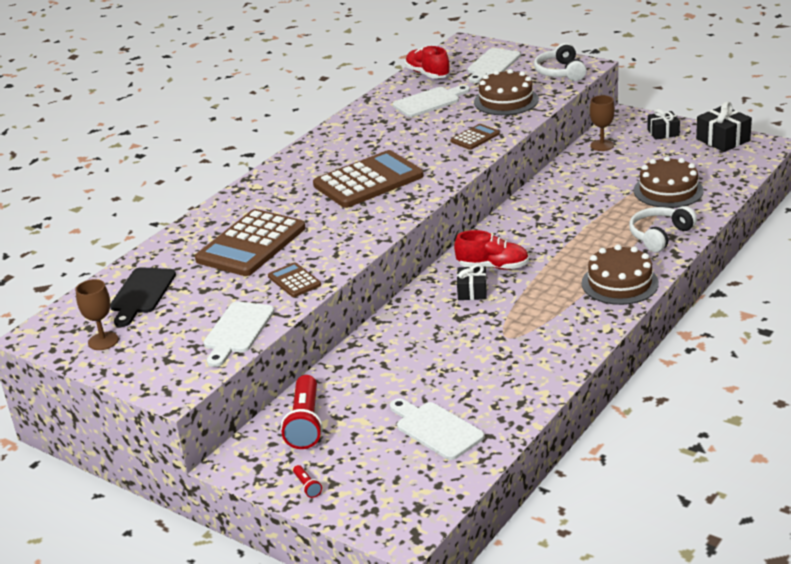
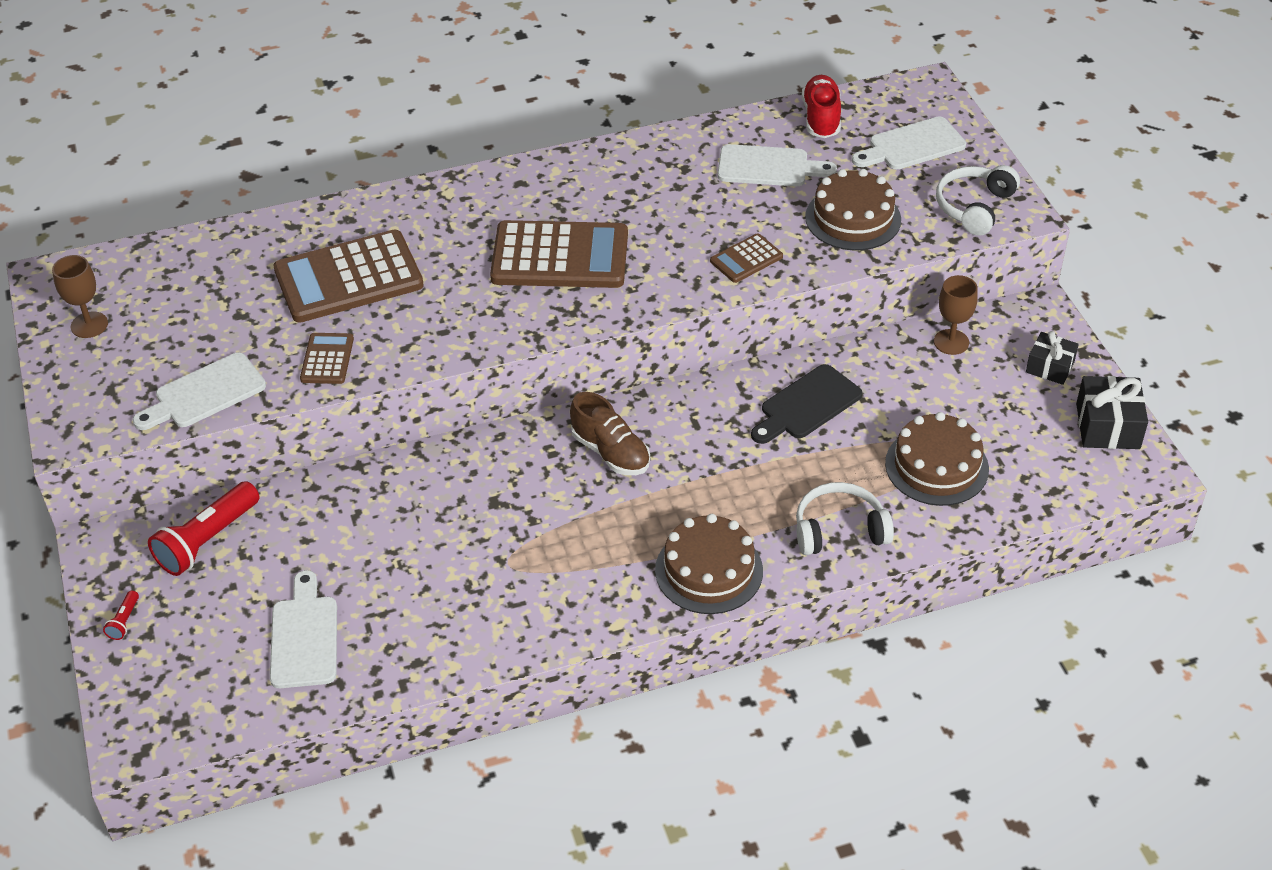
camera: 35 degrees right, 15 degrees up
(141, 294) = (184, 282): black cutting board -> black cutting board (807, 405)
(472, 291) = (549, 474): black gift -> none
(475, 137) = (746, 259): brown calculator -> brown calculator turned 150 degrees clockwise
(493, 267) = (611, 452): red shoe -> brown shoe

